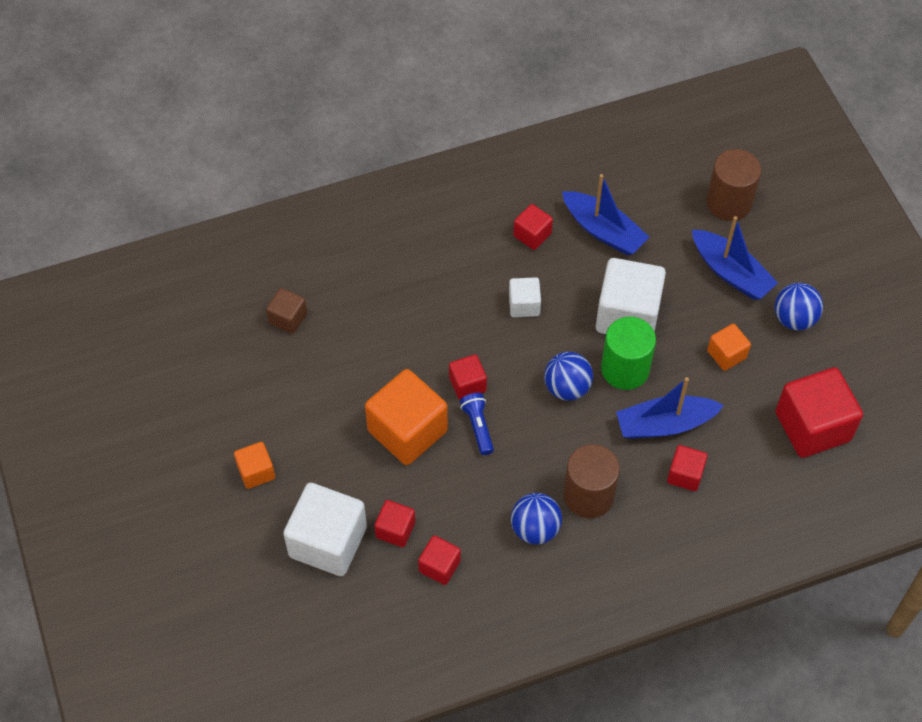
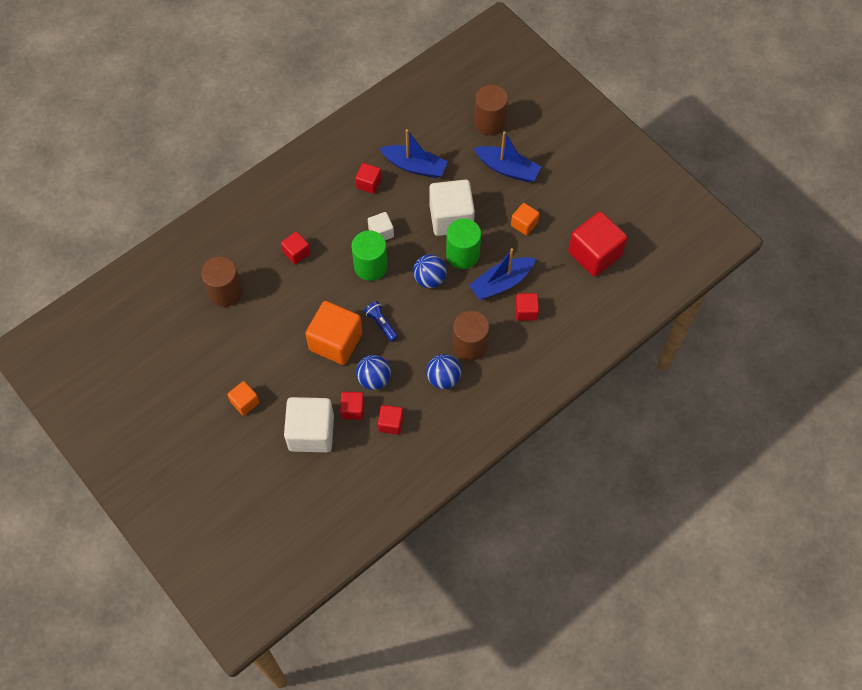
camera: 20 degrees left, 5 degrees up
(288, 318) = (225, 292): brown cube -> brown cylinder
(467, 384) = (363, 298): red cube -> red cube (296, 253)
(493, 345) = (370, 266): none -> green cylinder
(794, 318) = (558, 187): blue ball -> blue ball (374, 379)

